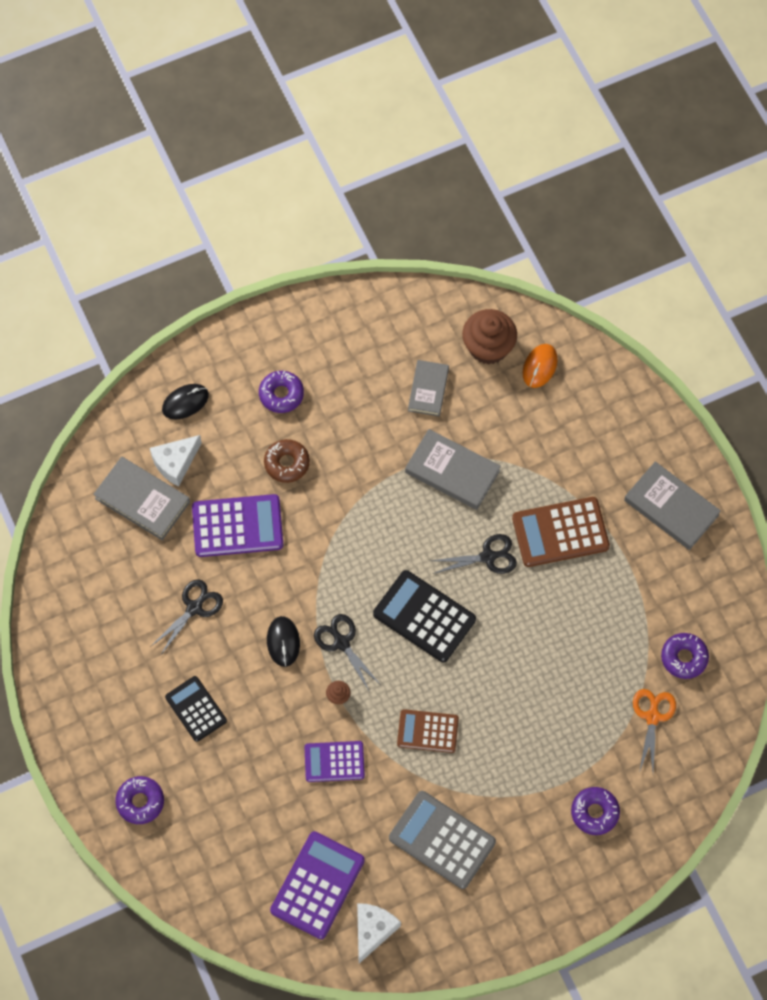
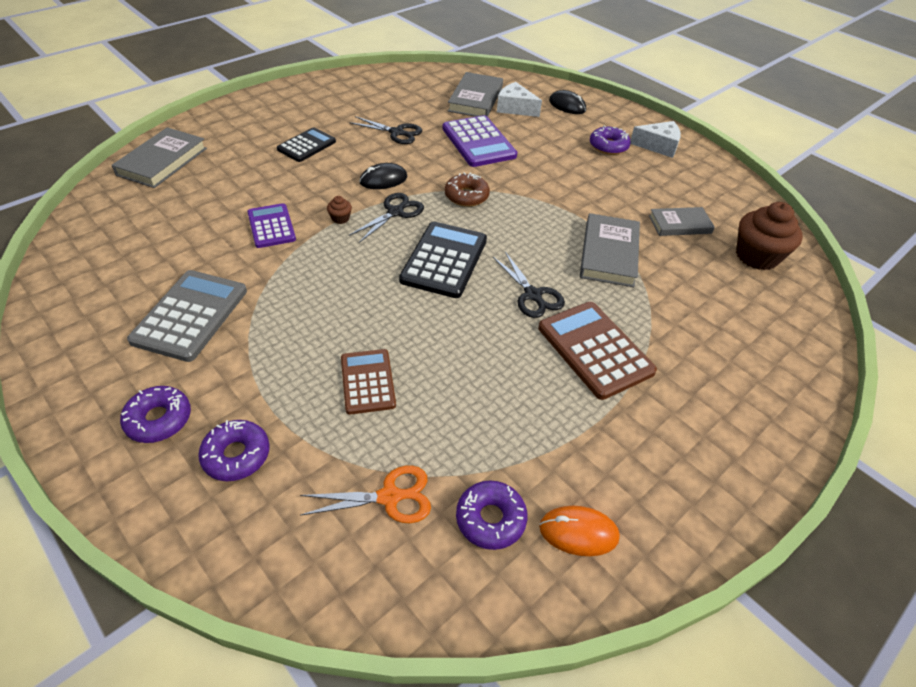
camera: 70 degrees right, 20 degrees down
(140, 802) = (218, 132): purple donut -> purple donut (159, 419)
(287, 463) = (549, 157): brown donut -> brown donut (466, 196)
(317, 885) = (138, 236): purple calculator -> none
(373, 930) = (84, 281): white cheese -> white cheese (658, 146)
(427, 731) = (317, 283): brown calculator -> brown calculator (368, 381)
(539, 366) = (770, 297): orange mouse -> orange mouse (578, 532)
(671, 508) = (695, 456): grey book -> grey book (162, 161)

